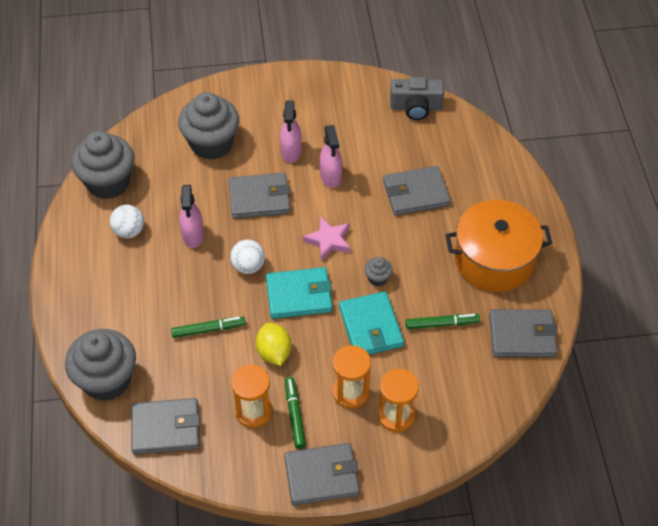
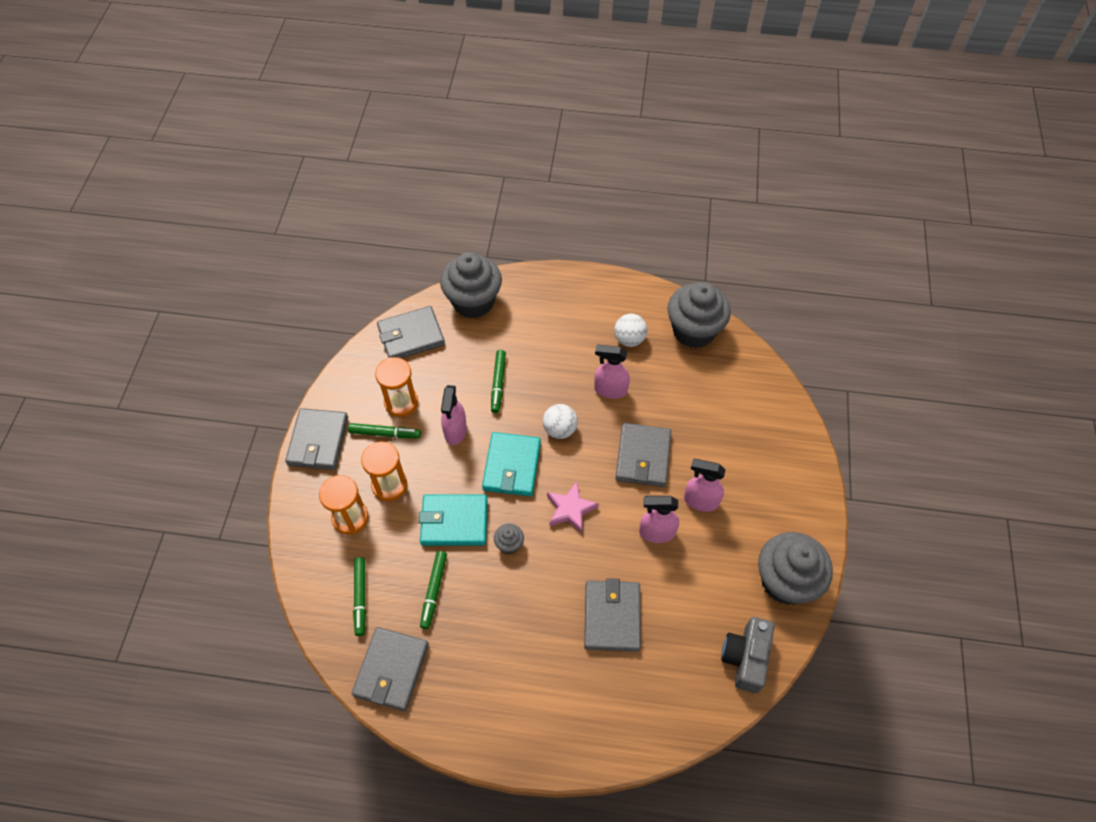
camera: 105 degrees right, 5 degrees up
(166, 428) = (411, 336): grey wallet -> grey wallet turned 60 degrees clockwise
(211, 144) = (727, 427): grey cupcake -> grey cupcake (785, 581)
(274, 352) = (455, 431): yellow lemon -> pink spray bottle
(470, 380) = (360, 597): none -> green marker
(494, 260) = (496, 674): orange pot -> none

